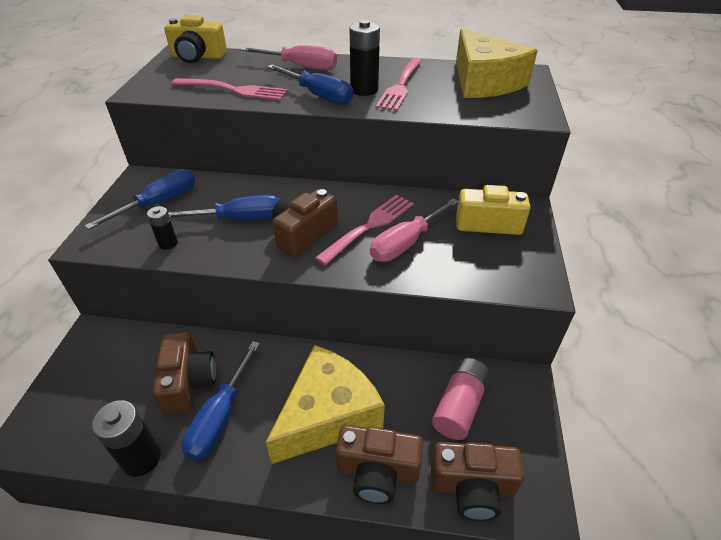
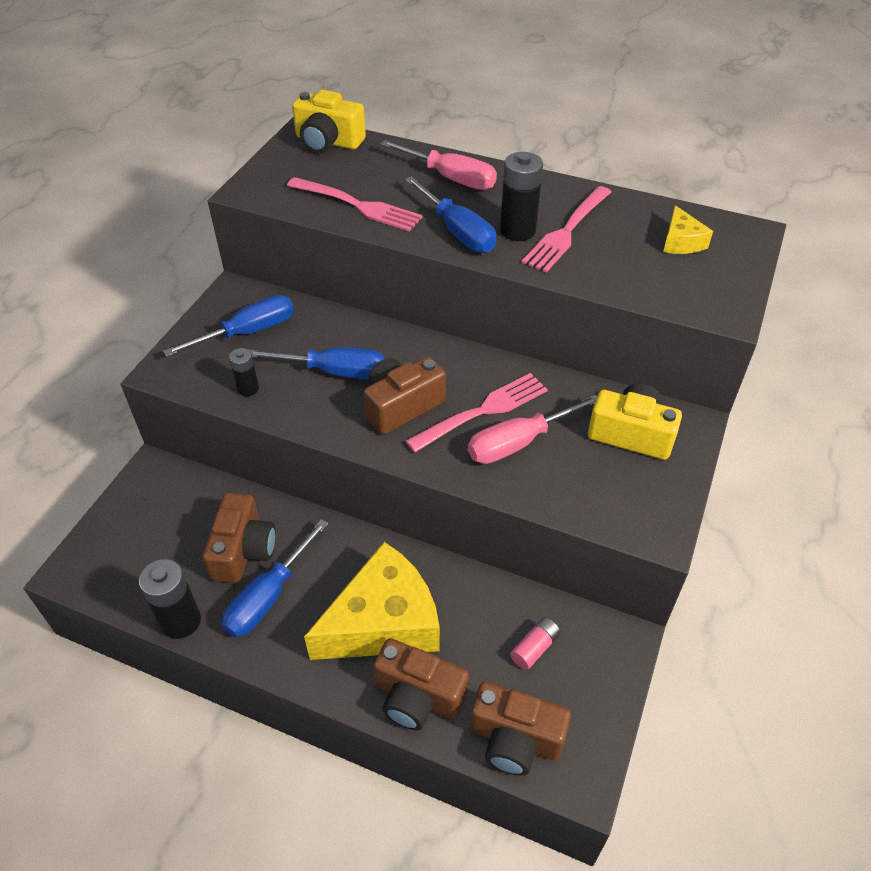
camera: 15 degrees right, 5 degrees up
(459, 406) = (534, 648): pink battery -> pink battery, size x0.59
(484, 82) = (681, 242): yellow cheese -> yellow cheese, size x0.46

